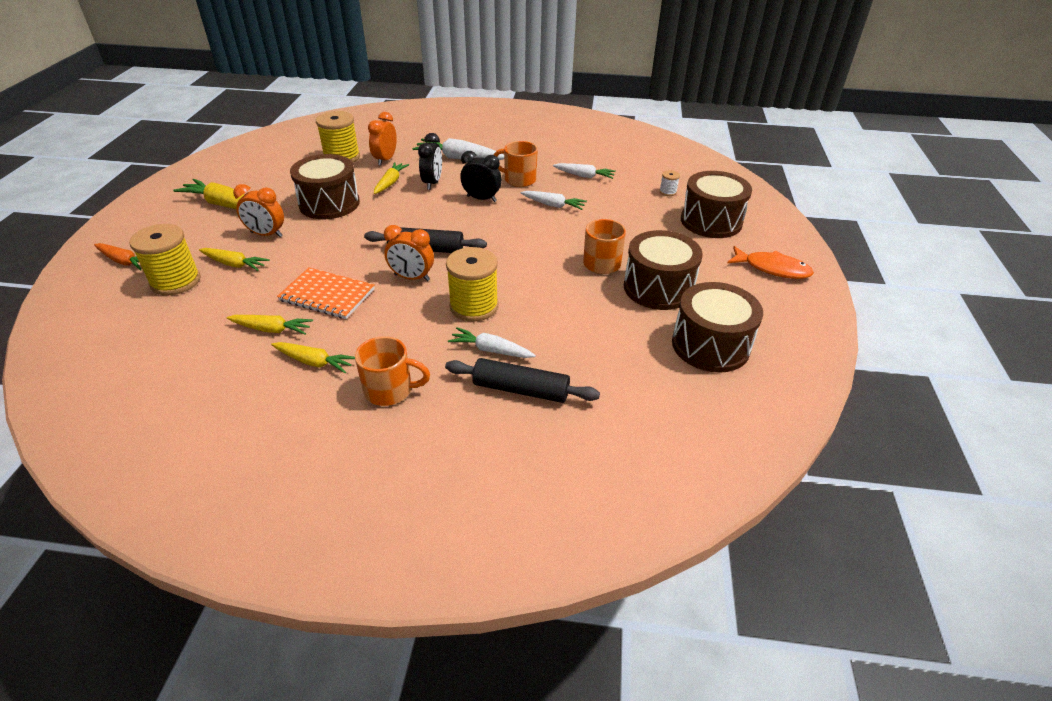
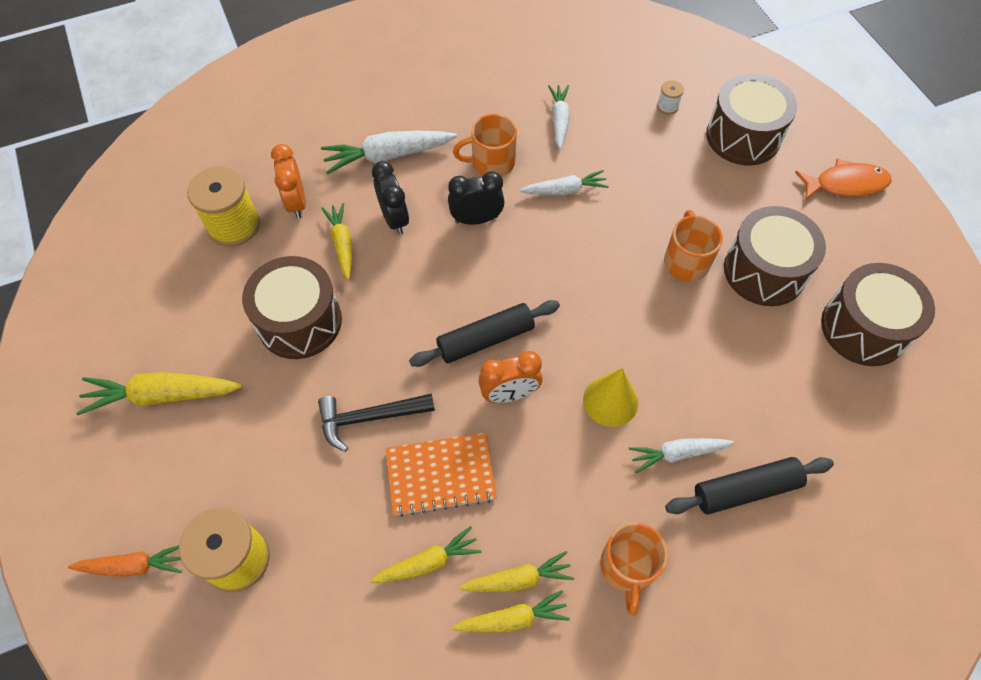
camera: 30 degrees left, 20 degrees up
(234, 264) = (282, 489): yellow carrot -> yellow carrot (512, 618)
(266, 234) = (272, 418): orange clock -> none
(317, 255) = (369, 418): none -> black hammer
(390, 390) = (627, 568): orange mug -> orange mug turned 120 degrees clockwise
(474, 306) = (610, 401): yellow spool -> yellow cone
(584, 176) = (559, 120): white carrot -> white carrot turned 75 degrees counterclockwise

